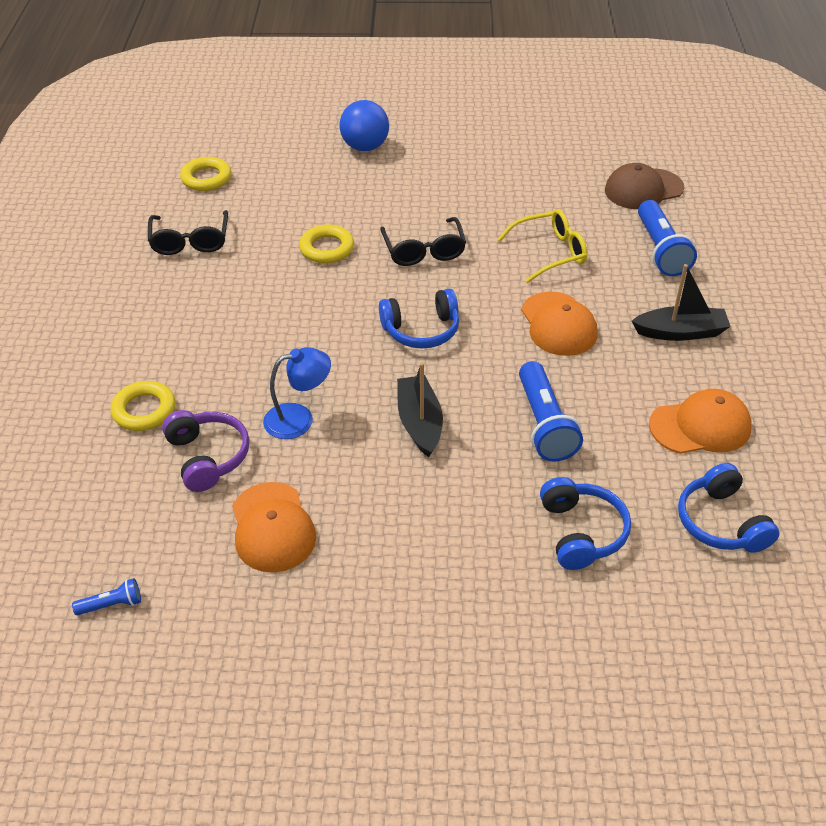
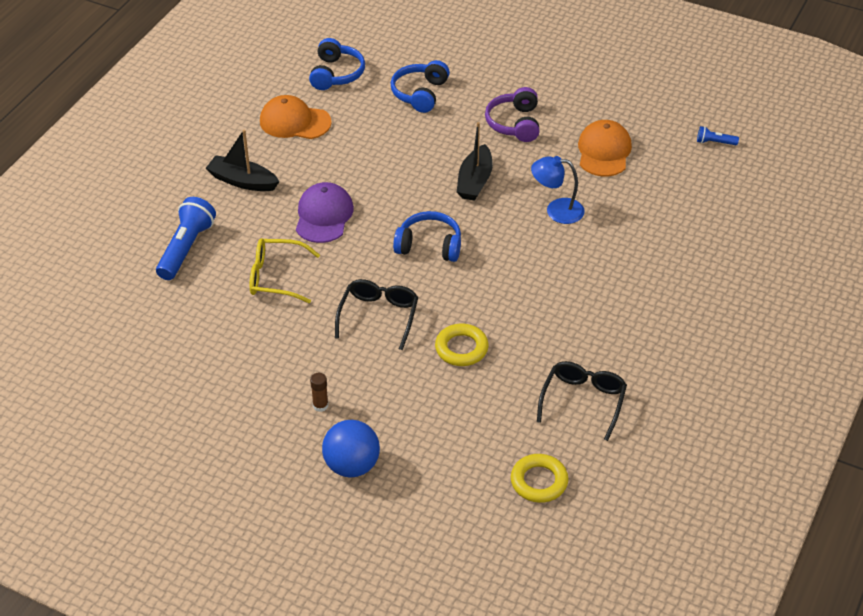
camera: 155 degrees left, 0 degrees up
(144, 410) = (667, 252): yellow ring -> none
(208, 457) = (631, 205): purple headphones -> purple headphones (514, 123)
(421, 174) = (320, 405): none -> brown glue stick
(545, 424) = (392, 154): blue flashlight -> none
(558, 324) = (324, 216): orange cap -> purple cap
(643, 189) = (136, 312): brown cap -> none

